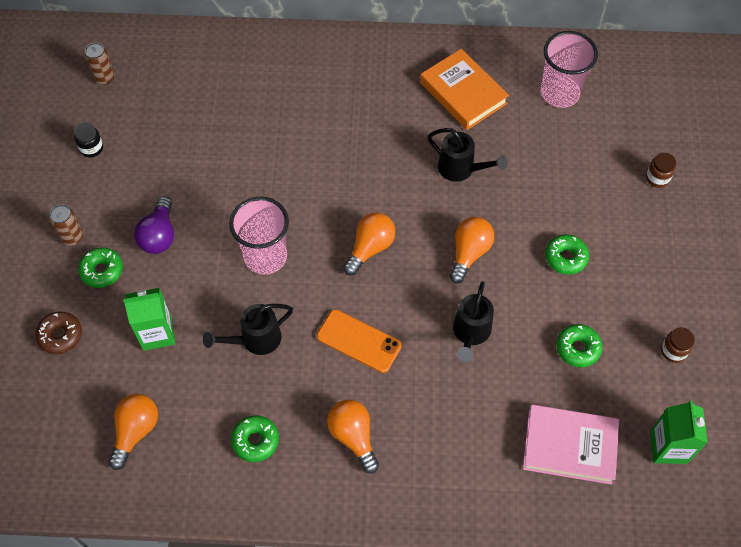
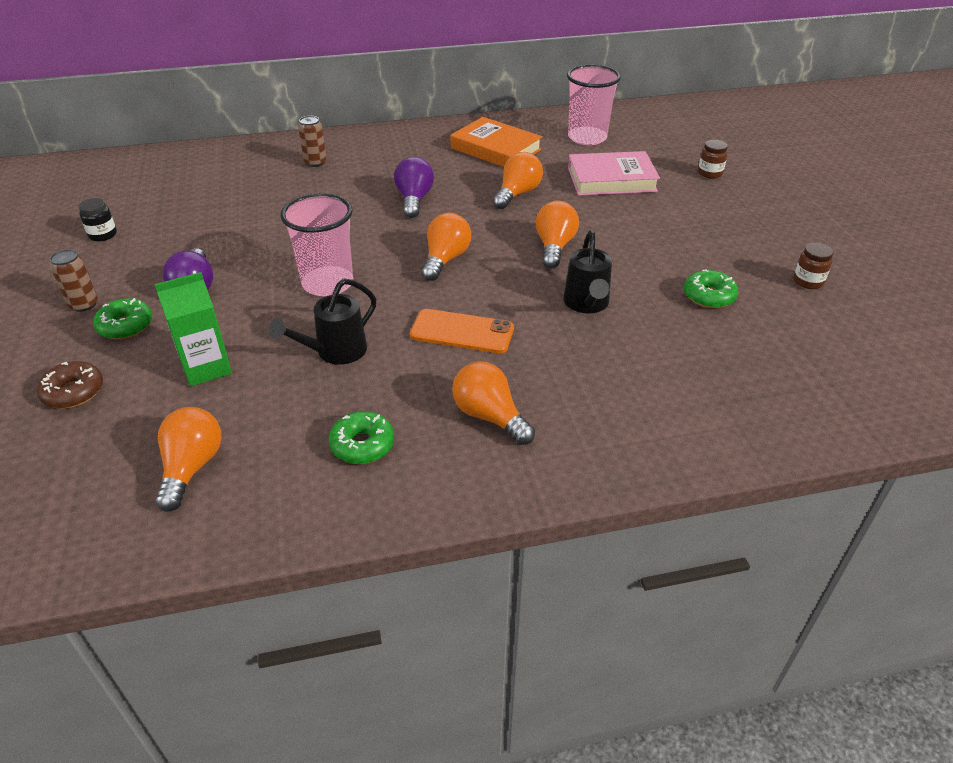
camera: 15 degrees left, 20 degrees down
(104, 77) = (113, 186): brown can -> brown can (315, 162)
(364, 157) = (414, 200): none -> purple light bulb
(461, 169) = (517, 194): black watering can -> orange light bulb
(565, 258) = (655, 235): green donut -> none
(569, 446) = (750, 376): pink book -> pink book (611, 179)
(668, 447) = (858, 355): green carton -> none

